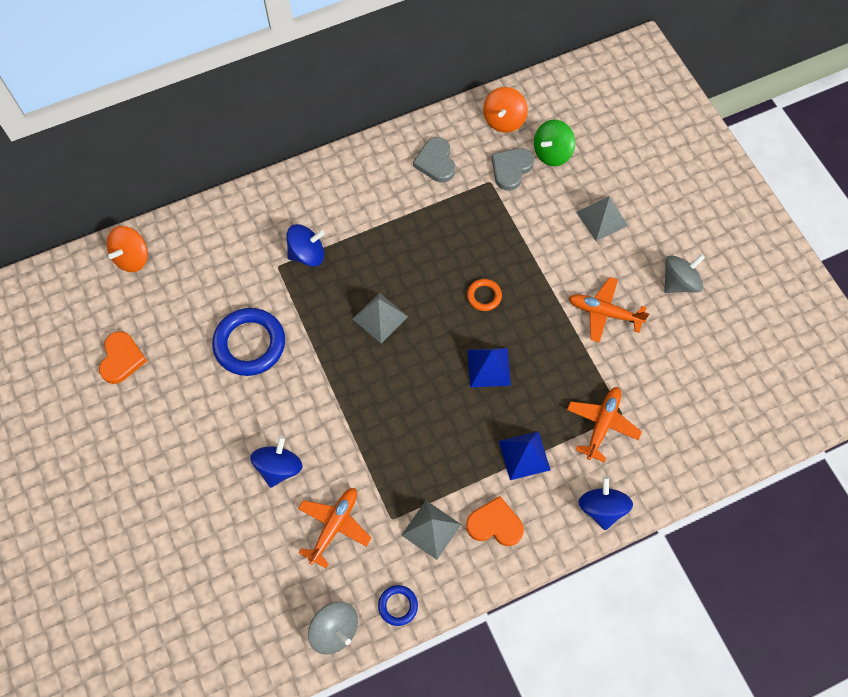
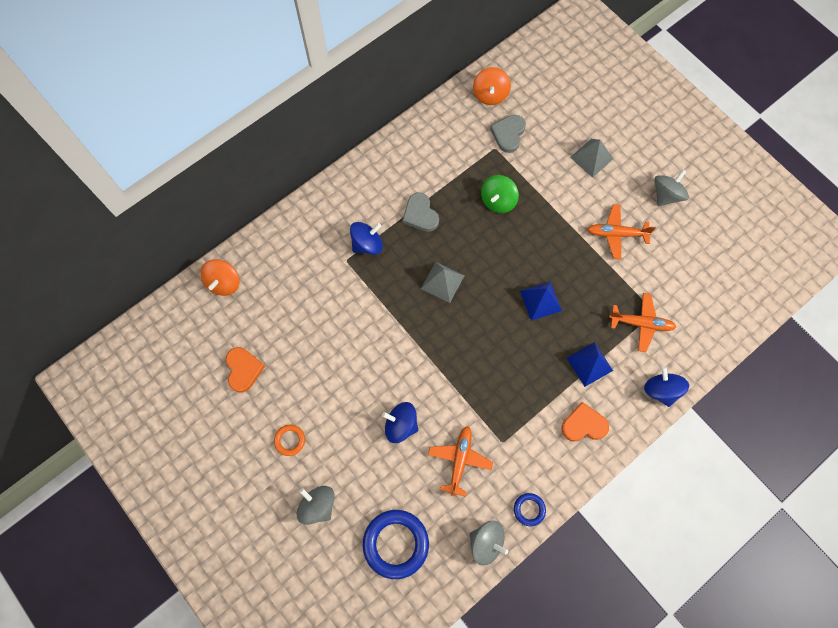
camera: 15 degrees left, 5 degrees up
(154, 533) = (318, 505): none -> grey spinning top
(250, 344) = (344, 330): blue ring -> blue ring (395, 544)
(279, 467) = (401, 425): blue spinning top -> blue spinning top turned 75 degrees counterclockwise
(431, 529) = (536, 442): grey pyramid -> none
(436, 162) = (446, 142): grey heart -> grey heart (420, 214)
(484, 296) = (519, 244): orange ring -> orange ring (290, 440)
(552, 153) = (536, 113): green spinning top -> green spinning top (498, 201)
(602, 424) = (641, 323): orange plane -> orange plane turned 90 degrees clockwise

